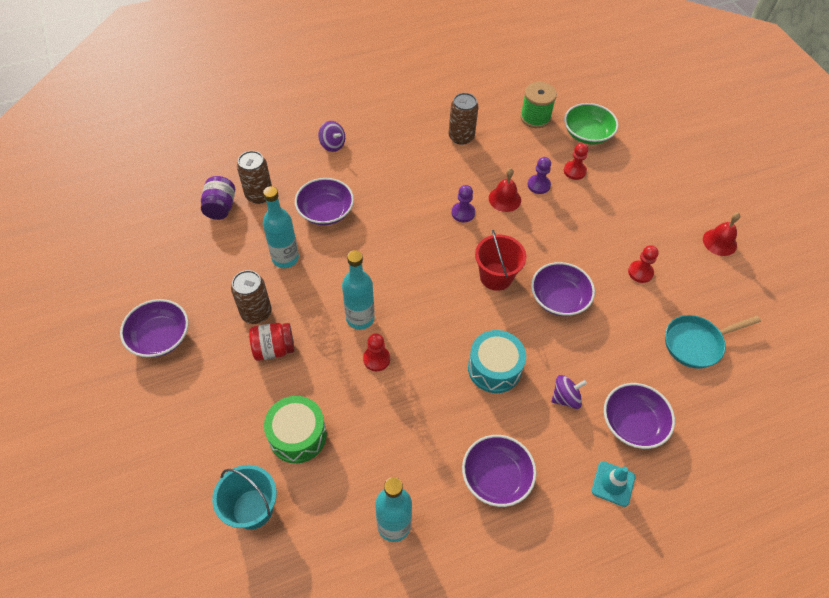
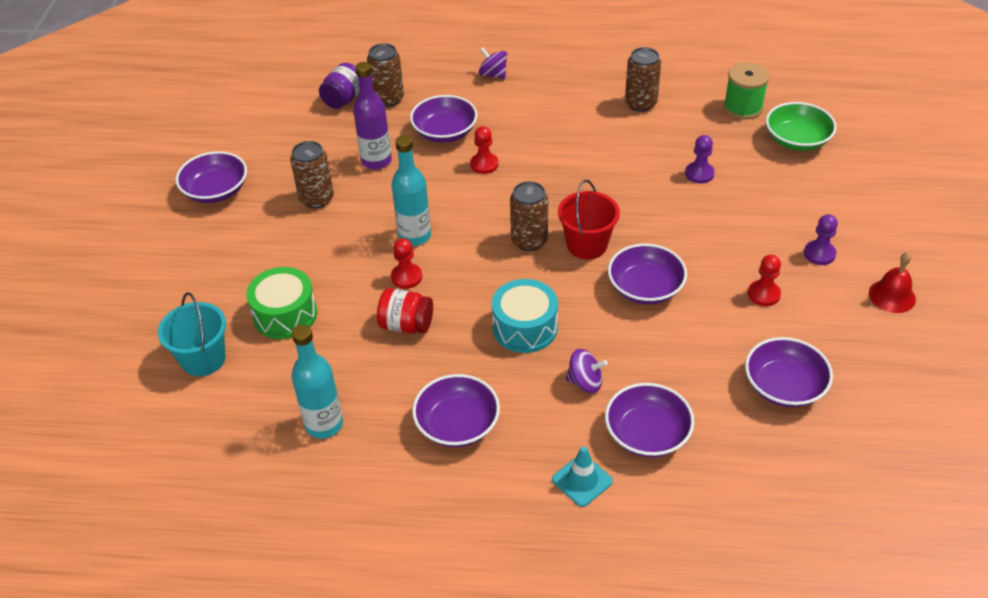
camera: 30 degrees right, 10 degrees down
(274, 349) = (312, 235): red jar -> red jar (406, 325)
(285, 258) = (376, 161): turquoise bottle -> purple bottle
(332, 145) = (493, 74): purple spinning top -> purple spinning top turned 150 degrees clockwise
(451, 289) = (529, 240): none -> brown can
(463, 213) = (591, 175): purple pawn -> purple pawn (819, 254)
(504, 199) = (649, 175): red bell -> none
(574, 171) = (753, 172): red pawn -> red pawn (484, 164)
(696, 343) = (784, 386): turquoise pan -> purple bowl

